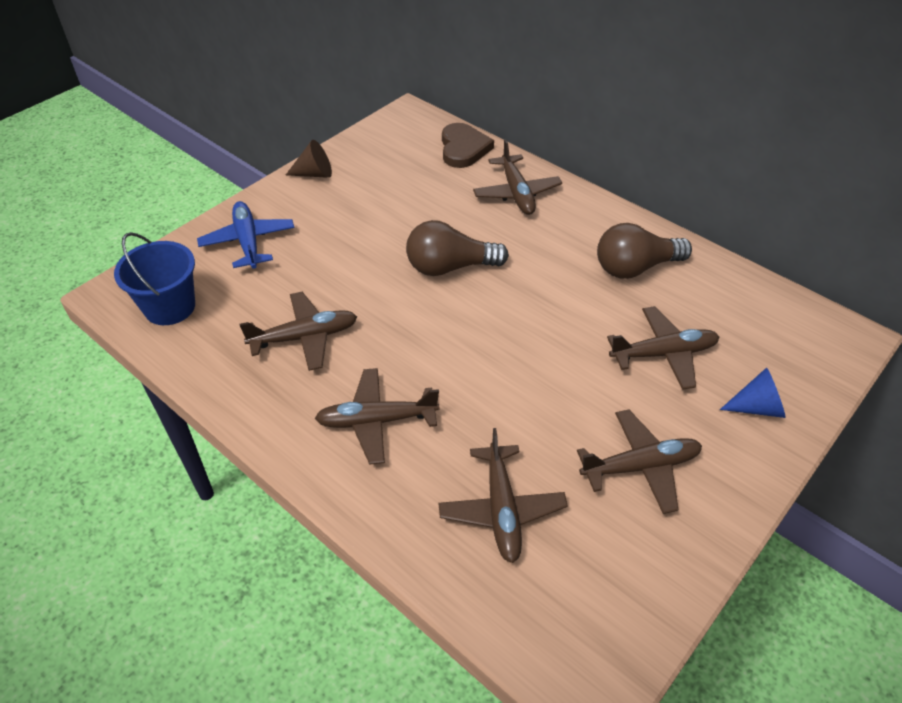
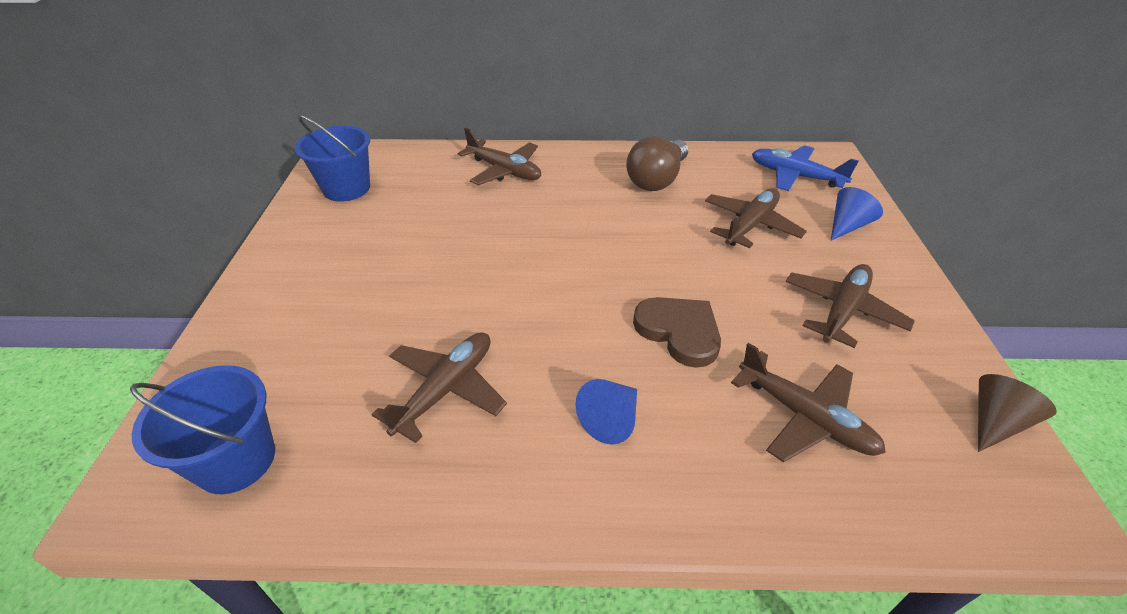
camera: 40 degrees left, 5 degrees down
(248, 241) = (273, 335): blue plane -> blue plane (795, 176)
(314, 174) = (286, 239): brown cone -> brown cone (995, 422)
(376, 421) = (611, 419): brown plane -> blue cone
(388, 151) = (346, 188): none -> blue bucket
(450, 267) = (516, 250): brown light bulb -> none
(463, 148) = (418, 158): brown heart -> brown heart (679, 332)

